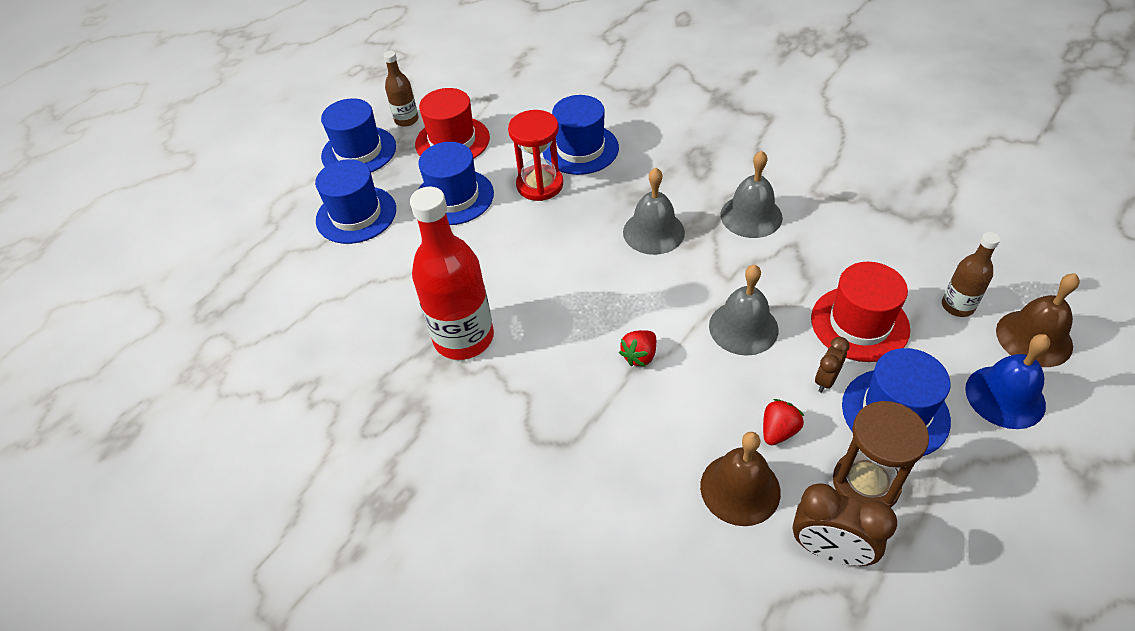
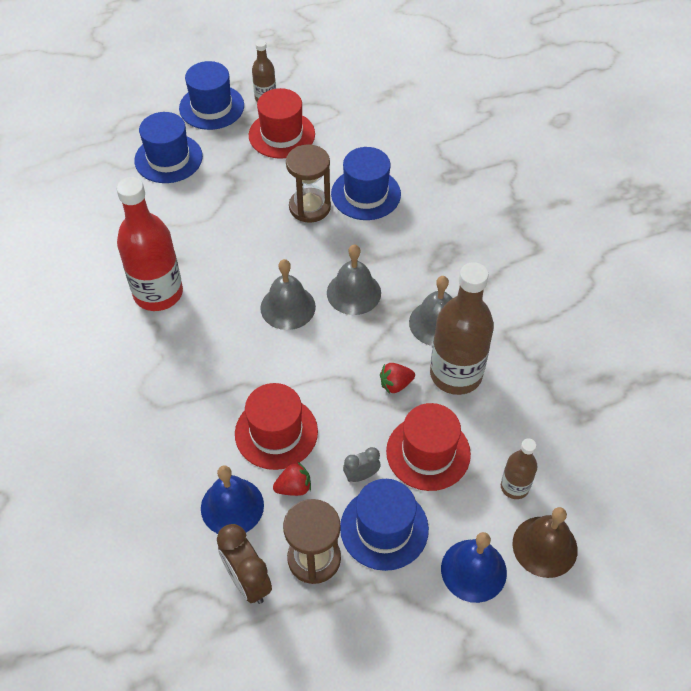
camera: 30 degrees right, 5 degrees up
(454, 197) = (243, 182): blue hat -> none
(540, 185) = (309, 207): red hourglass -> brown hourglass
(639, 356) = (256, 378): red strawberry -> red strawberry (395, 384)
(710, 392) = (276, 432): none -> red hat
(740, 489) = (232, 506): brown bell -> blue bell
(743, 327) = (344, 402): grey bell -> grey bell (288, 307)
(811, 246) = (456, 374): none -> brown bottle
(826, 380) = (361, 475): brown clock -> grey clock

